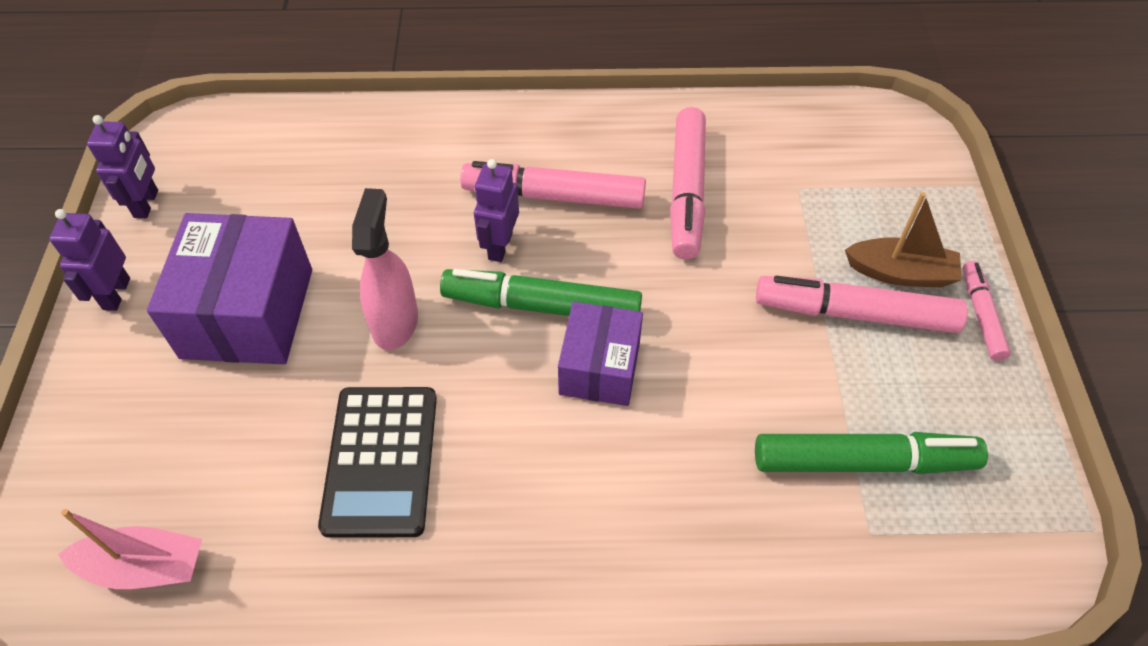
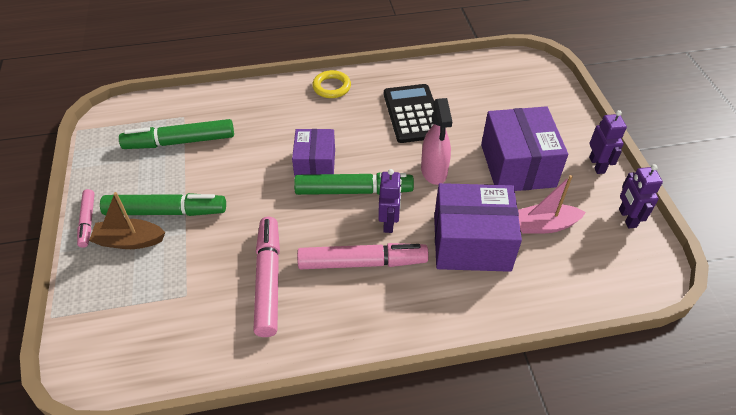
camera: 170 degrees right, 5 degrees down
(144, 567) = (492, 70): pink boat -> pink boat (544, 225)
(391, 201) = (471, 243): none -> purple box
(535, 574) = (331, 87): none -> yellow ring
(855, 314) = (166, 211): pink marker -> green marker

